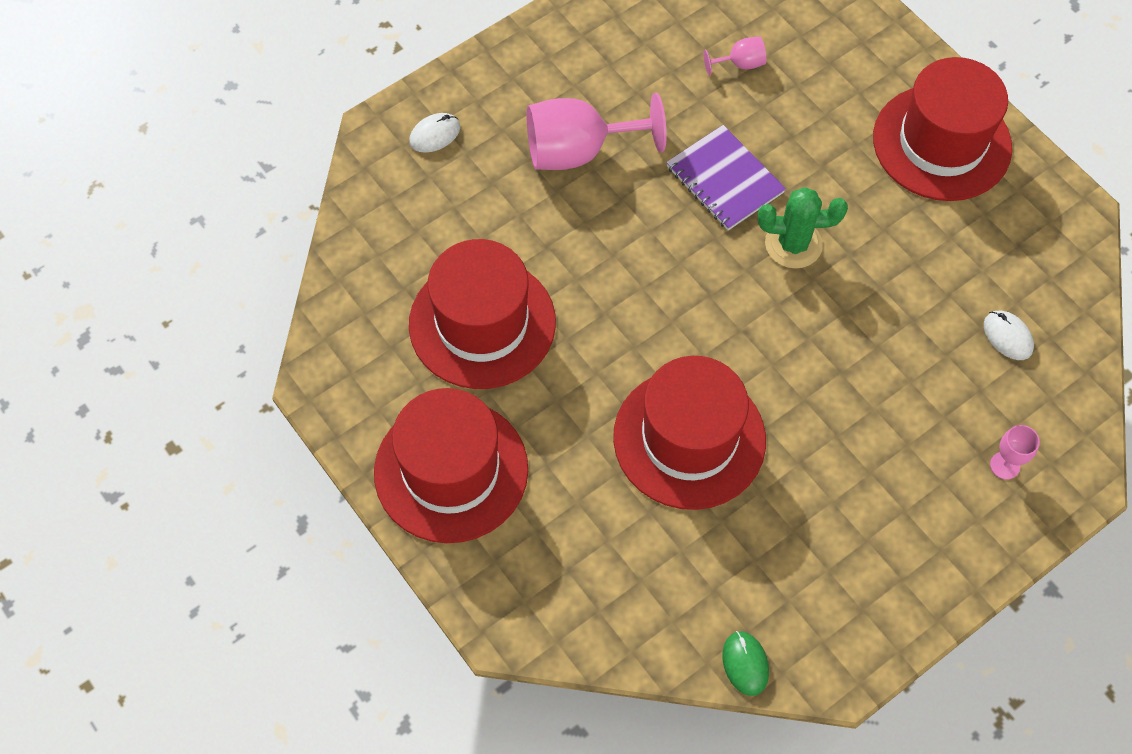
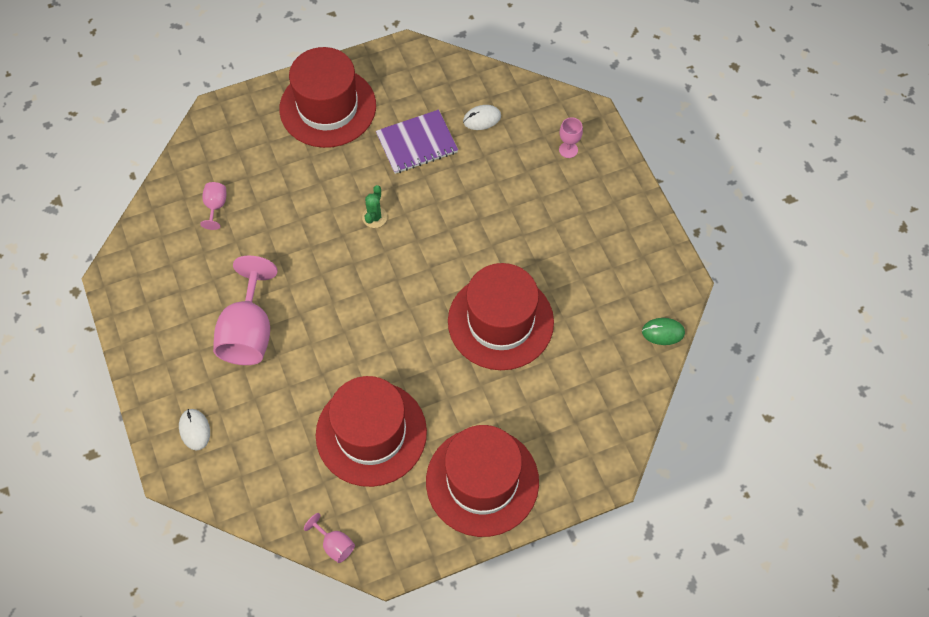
camera: 75 degrees left, 0 degrees up
(327, 322) = (334, 544): none -> pink goblet
(724, 179) = (308, 244): purple notebook -> purple notebook (417, 143)
(793, 244) = (374, 217): green cactus -> green cactus, size x0.62

